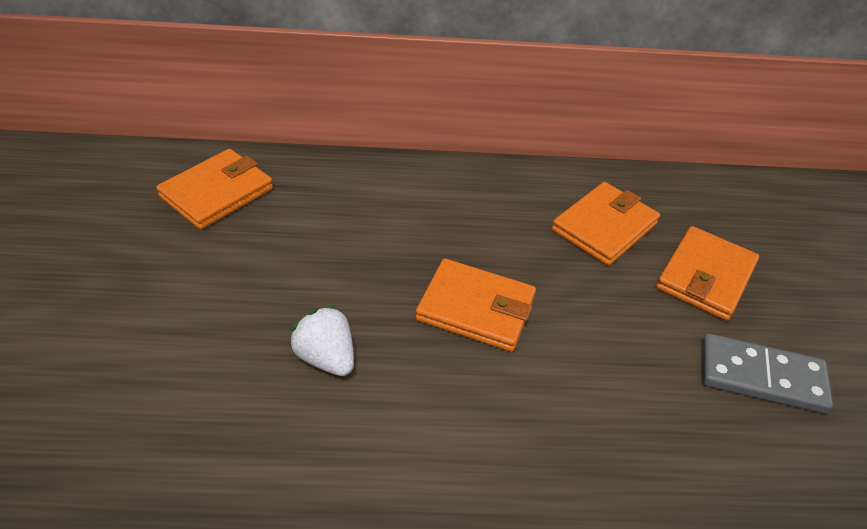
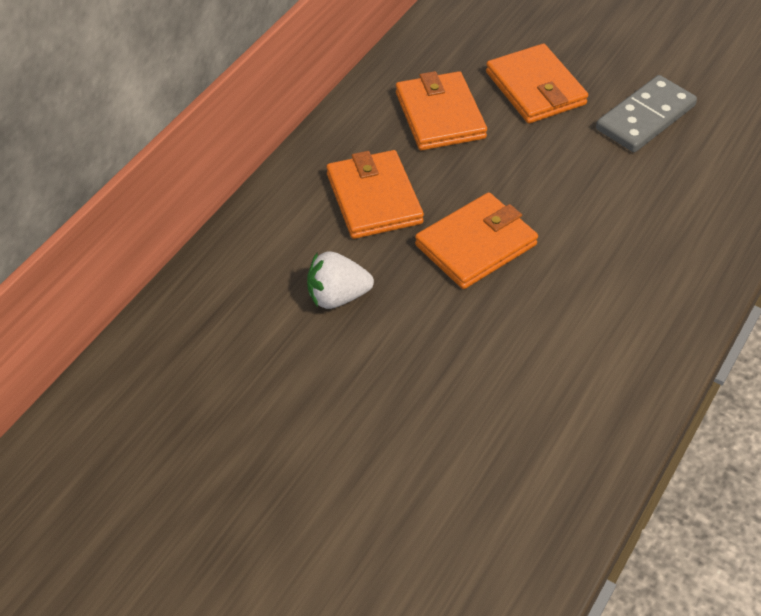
camera: 55 degrees left, 5 degrees up
(217, 193) = (183, 374): orange wallet -> orange wallet (374, 199)
(326, 358) = (466, 367): white strawberry -> white strawberry (337, 297)

